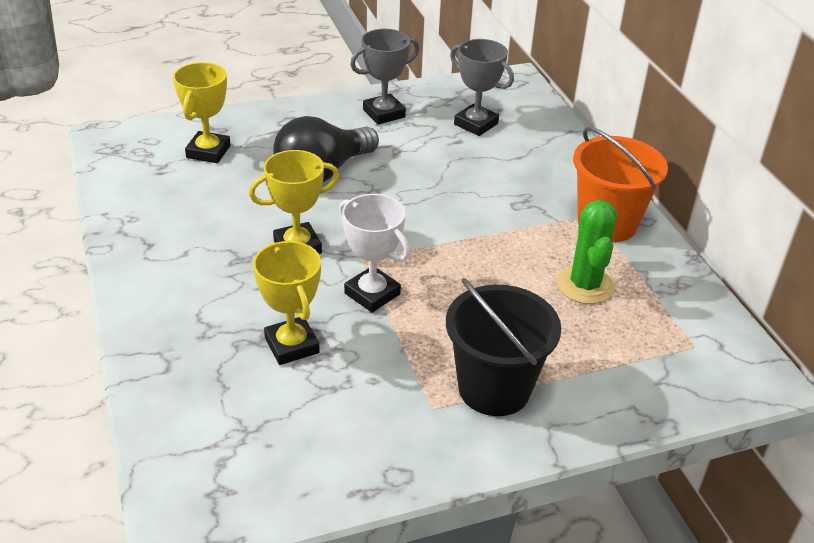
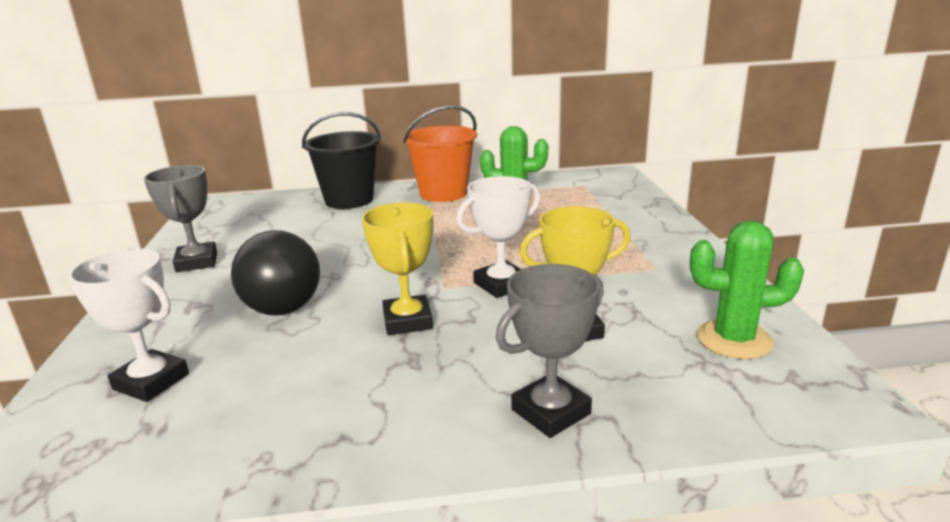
camera: 75 degrees left, 15 degrees down
(208, 152) = (151, 381): yellow trophy -> white trophy
(283, 456) = (734, 340): none -> green cactus
(476, 124) = (265, 223): grey trophy -> grey trophy (551, 412)
(494, 389) = (630, 244): black bucket -> black bucket (349, 200)

